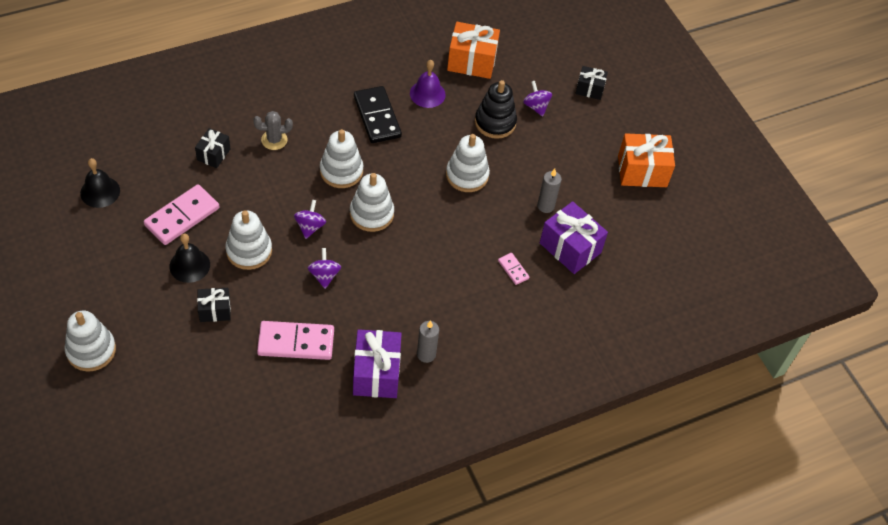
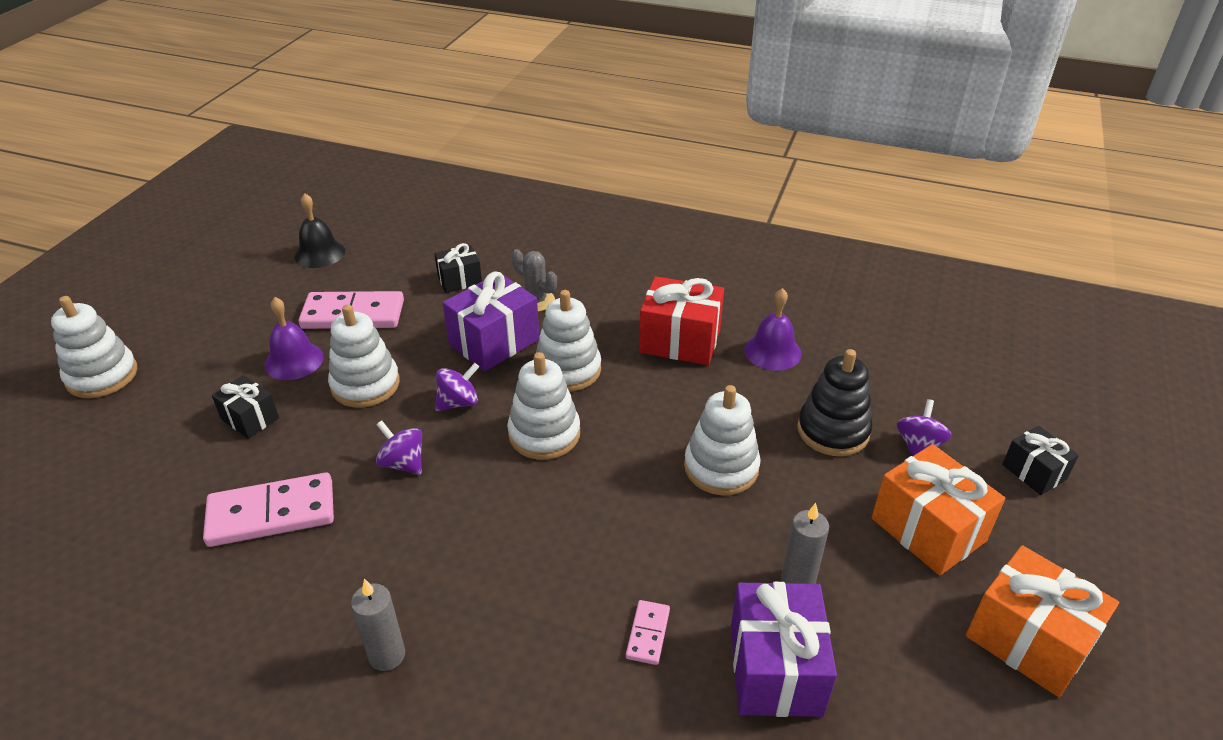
camera: 50 degrees right, 15 degrees down
(189, 265) = (294, 360): black bell -> purple bell
(296, 342) = (271, 513): pink domino -> pink domino turned 60 degrees counterclockwise
(324, 275) = (403, 463): purple spinning top -> purple spinning top turned 90 degrees counterclockwise
(376, 373) = (298, 627): purple gift -> purple gift (494, 342)
(377, 117) = (680, 341): black domino -> red gift
(471, 61) = (873, 349): orange gift -> orange gift (928, 530)

